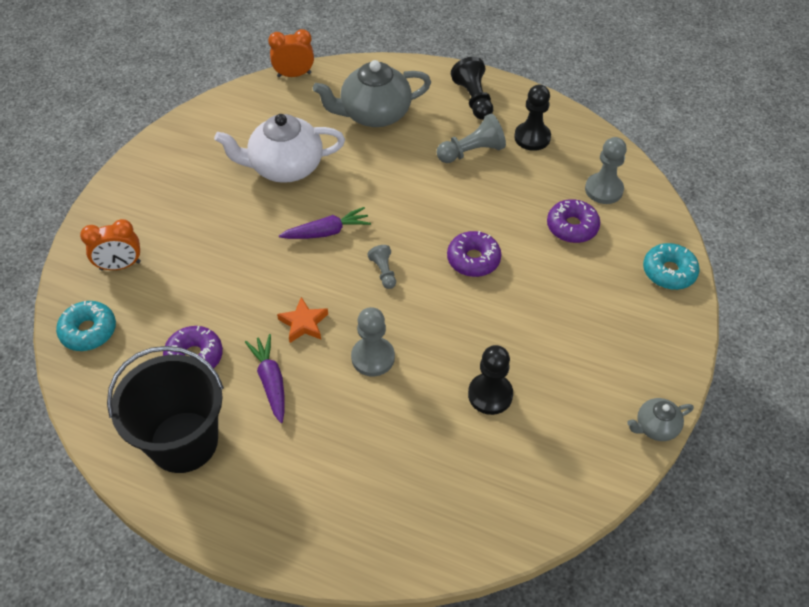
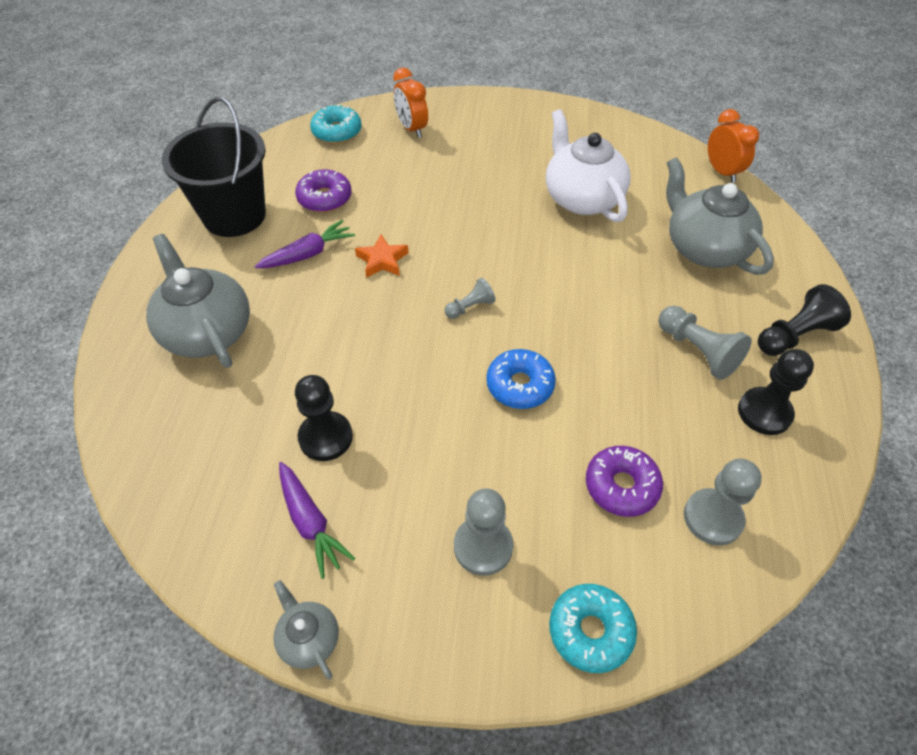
camera: 75 degrees right, 0 degrees up
(327, 232) = (508, 250): purple carrot -> purple carrot (311, 523)
(344, 477) = (207, 331): none -> grey teapot
(373, 357) = (353, 323): grey pawn -> grey pawn (483, 546)
(473, 259) = (520, 385): purple donut -> blue donut

